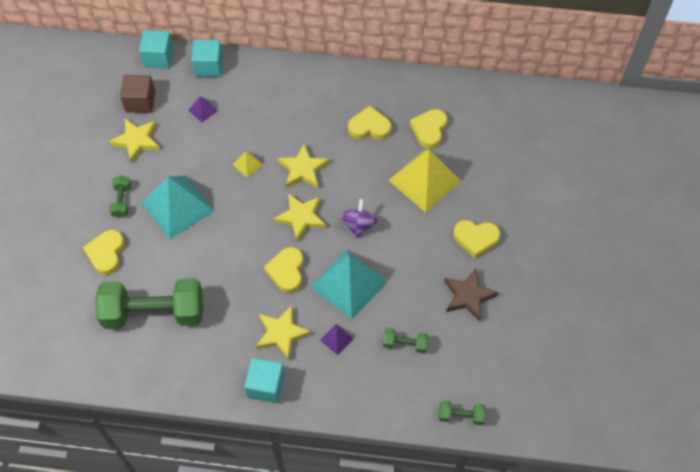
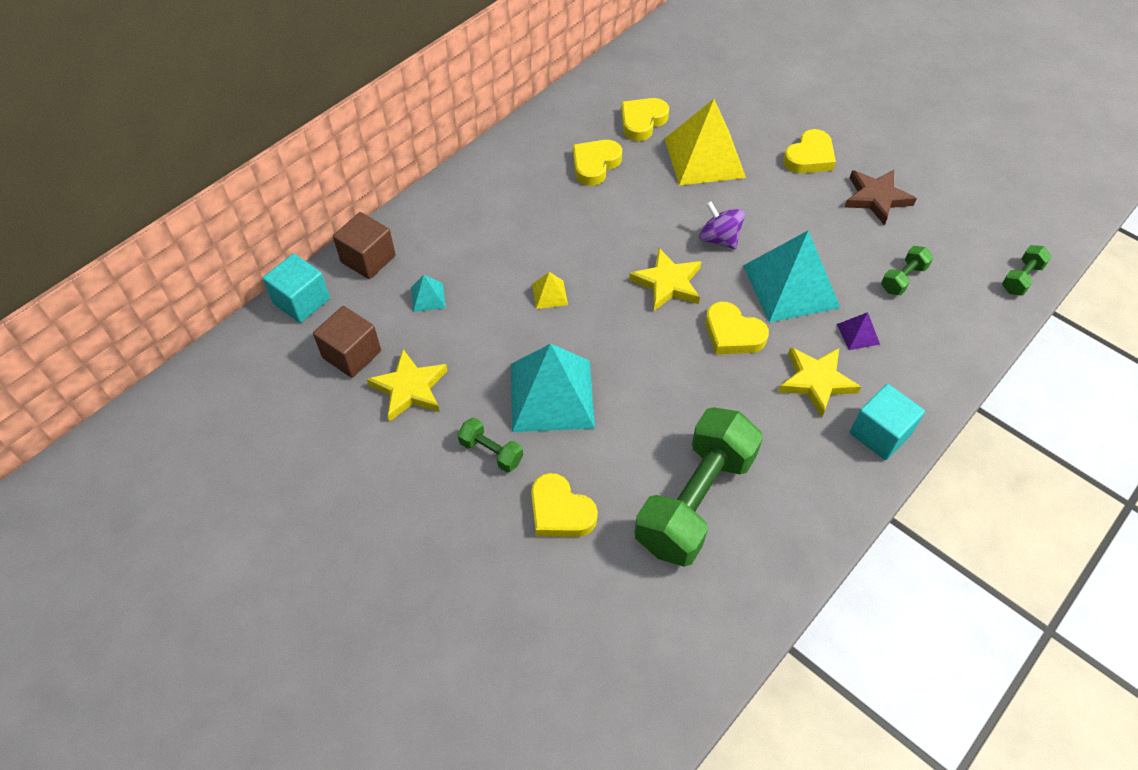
camera: 55 degrees left, 5 degrees down
(203, 110) = (428, 297): purple pyramid -> turquoise pyramid
(209, 66) = (368, 259): turquoise cube -> brown cube
(303, 169) = (602, 248): yellow star -> none
(429, 130) = (642, 121): yellow heart -> yellow heart turned 75 degrees clockwise

